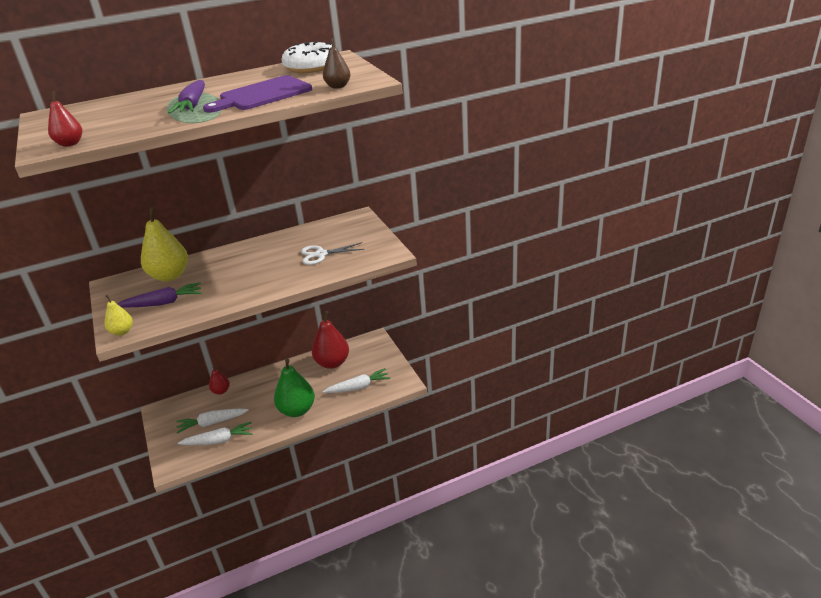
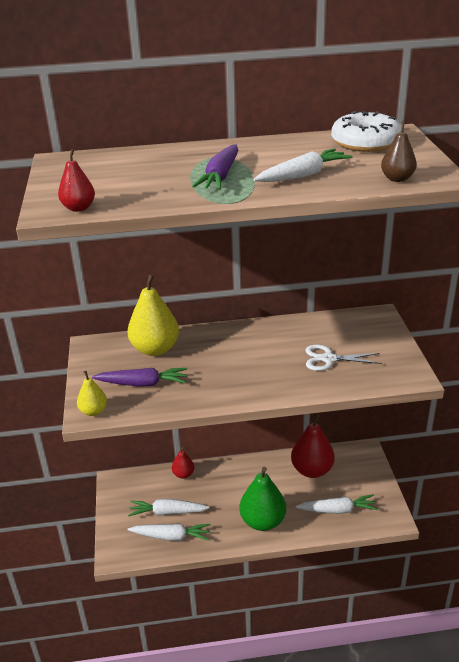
camera: 15 degrees right, 0 degrees up
(262, 95) = (303, 175): purple cutting board -> white carrot

